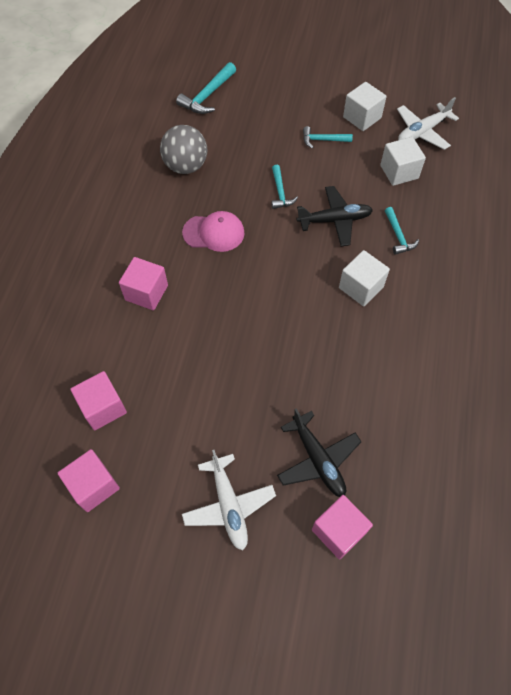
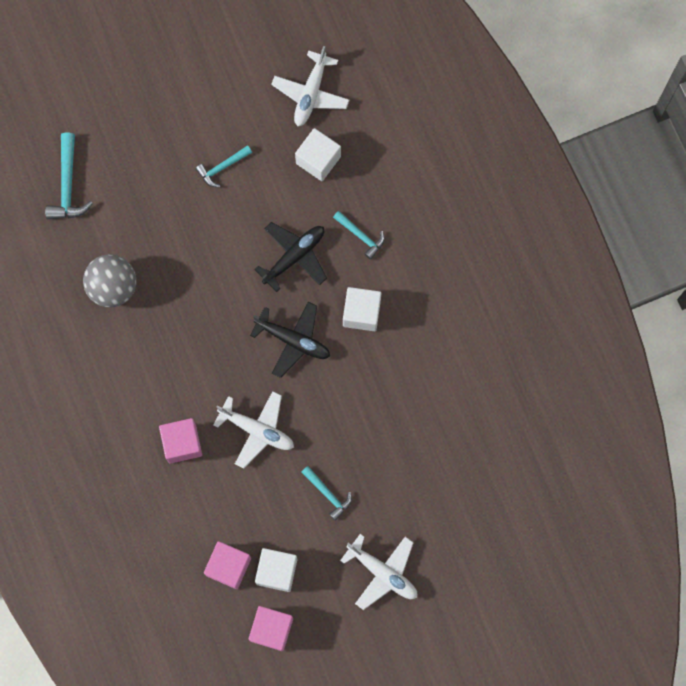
camera: 35 degrees left, 15 degrees up
(212, 319) = (257, 430): none -> white plane
(214, 233) = (195, 343): pink cap -> none
(280, 192) = (224, 257): turquoise hammer -> turquoise hammer (328, 494)
(318, 459) = (424, 492): black plane -> black plane (293, 340)
(338, 531) = (474, 535): pink cube -> none
(362, 117) = (241, 113): white cube -> white cube (277, 571)

